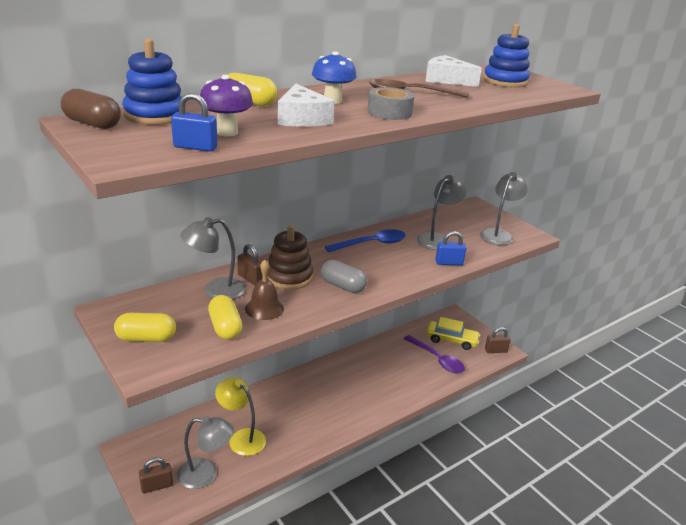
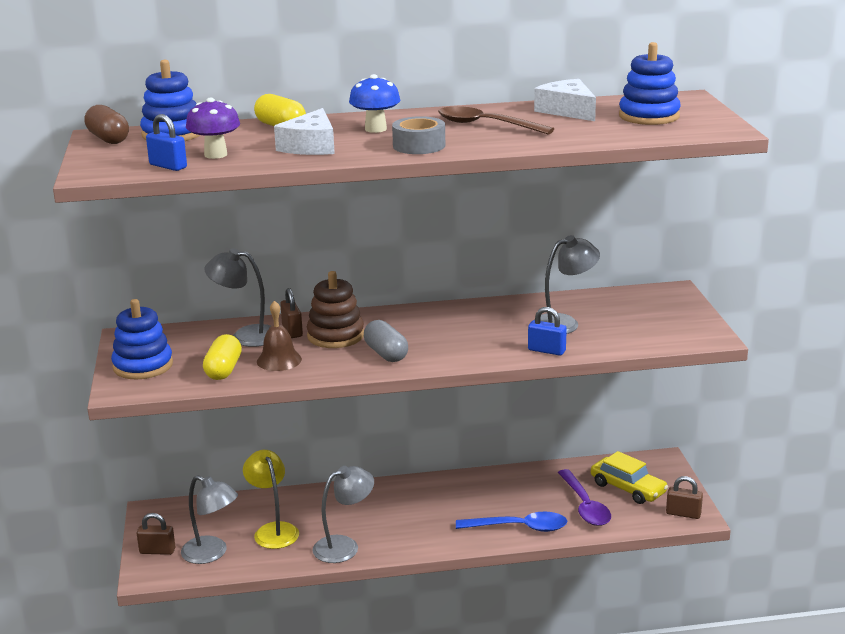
camera: 30 degrees right, 5 degrees down
(146, 338) = (143, 366): yellow capsule -> blue stacking toy
(371, 244) = (470, 316): blue spoon -> blue spoon (519, 527)
(498, 234) = (659, 329): grey lamp -> grey lamp (344, 546)

